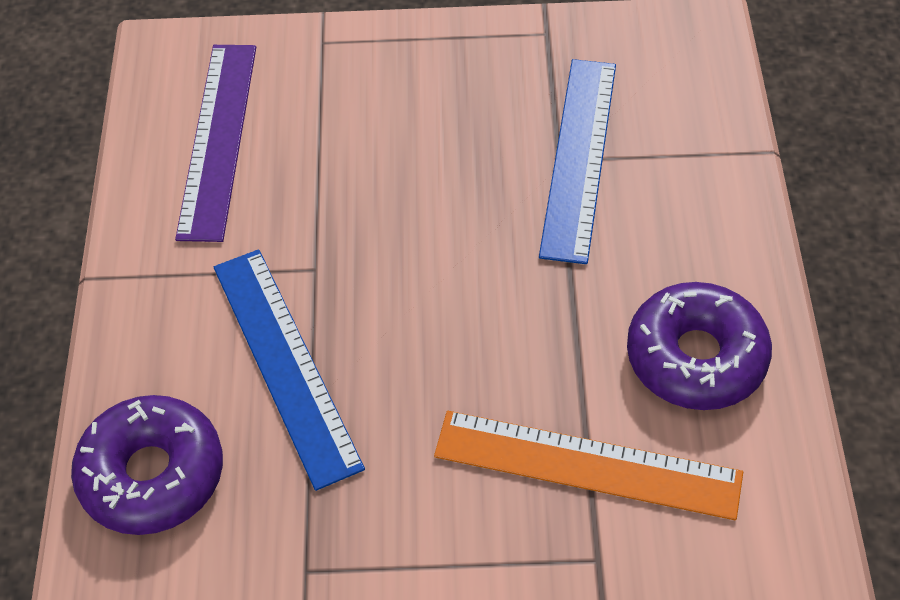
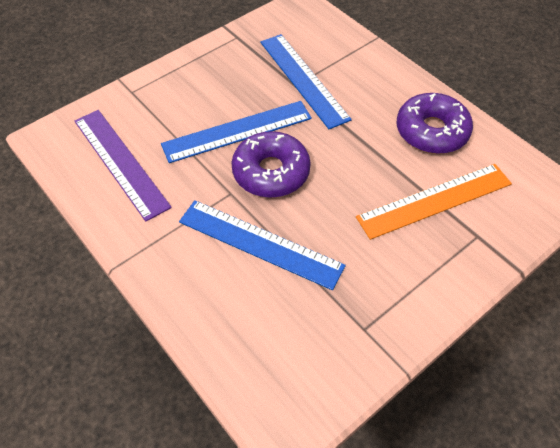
camera: 40 degrees left, 0 degrees up
(152, 474) = (245, 338): purple donut -> purple donut (271, 172)
(407, 184) = (237, 131): none -> blue ruler

